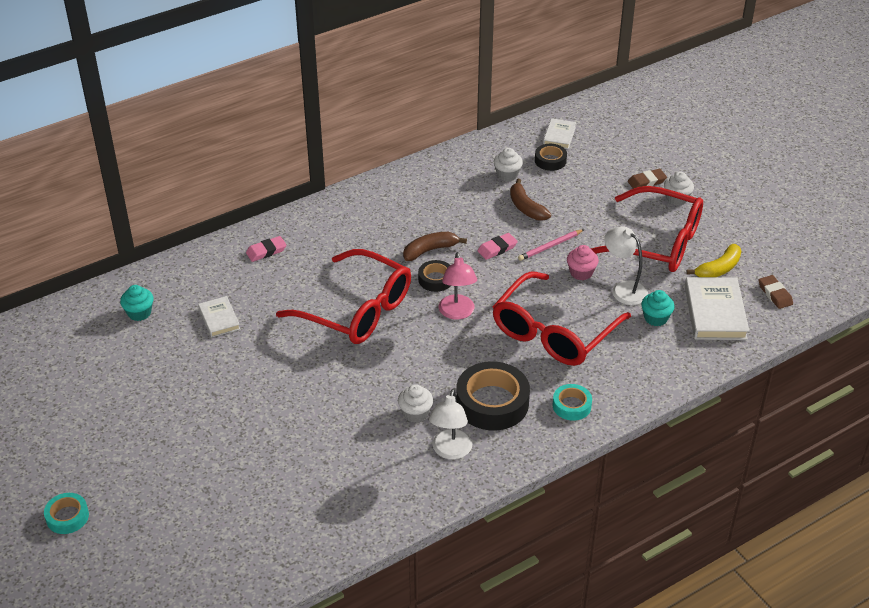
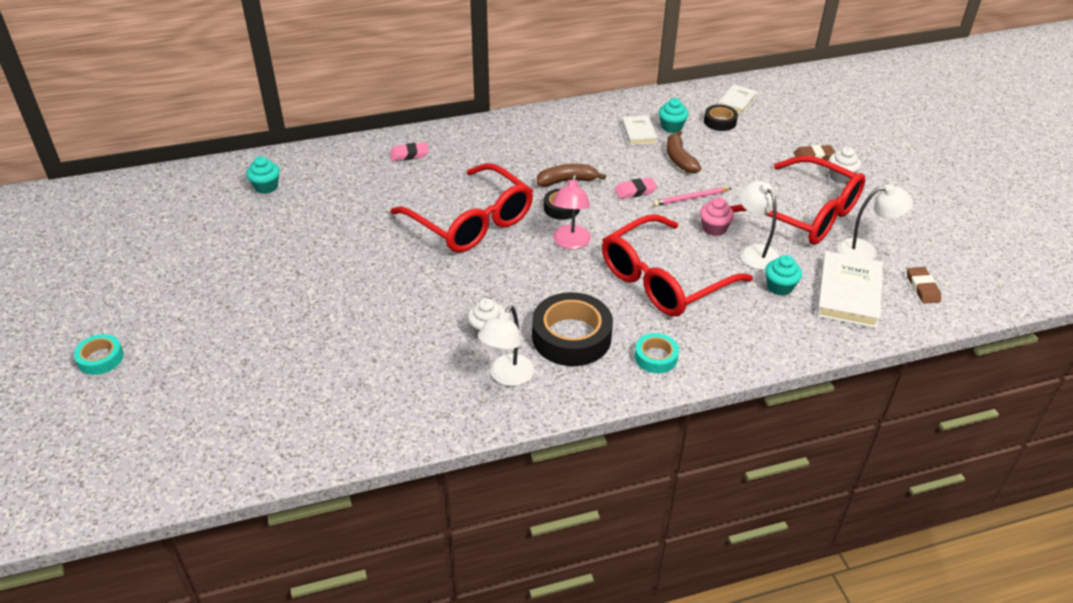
camera: 15 degrees right, 0 degrees up
(219, 319) = (336, 205): white book -> white book (639, 132)
(507, 175) = (671, 127): white cupcake -> turquoise cupcake
(718, 269) = (865, 251): yellow banana -> white lamp

